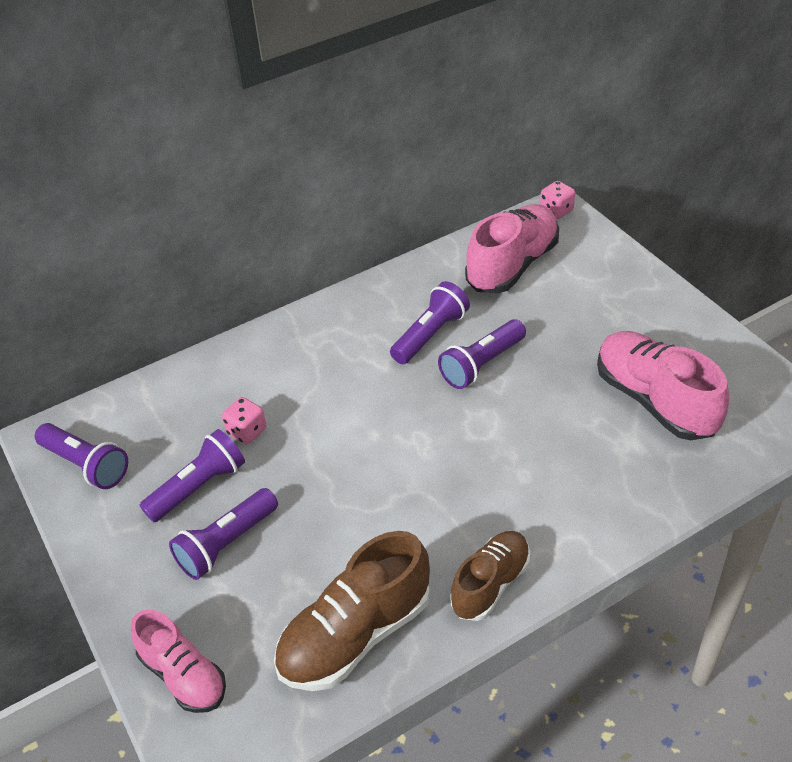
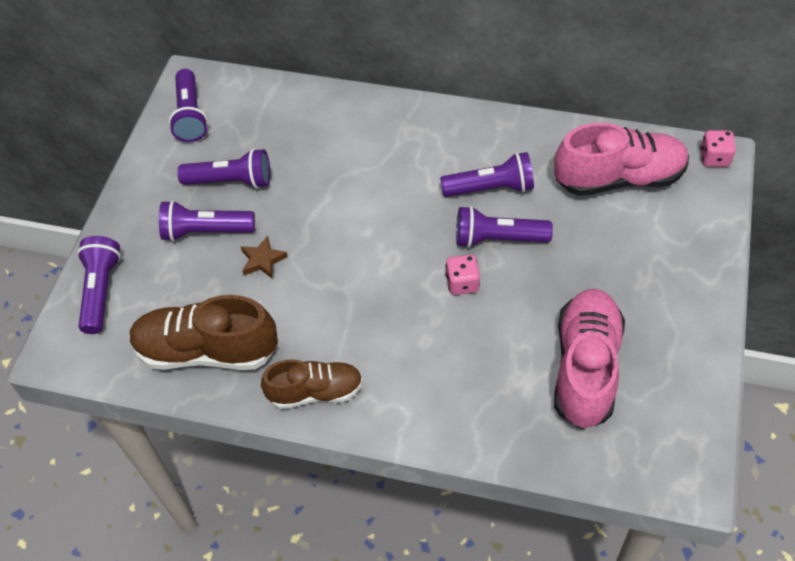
camera: 45 degrees right, 10 degrees up
(183, 675) = (101, 291): pink shoe -> purple flashlight
(247, 431) = (297, 166): pink dice -> pink dice (462, 283)
(311, 524) = (263, 260): none -> brown star

